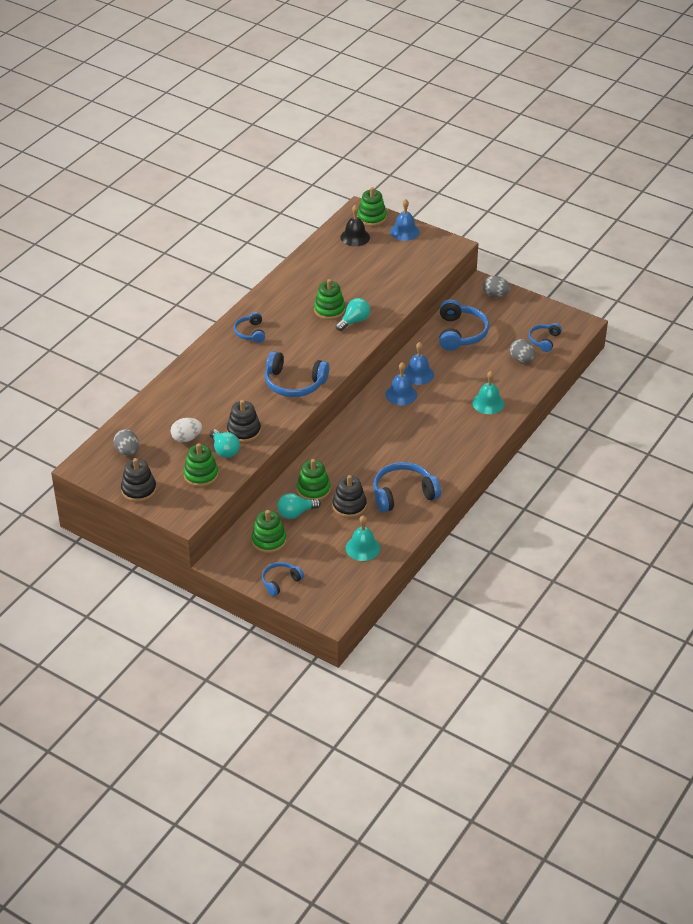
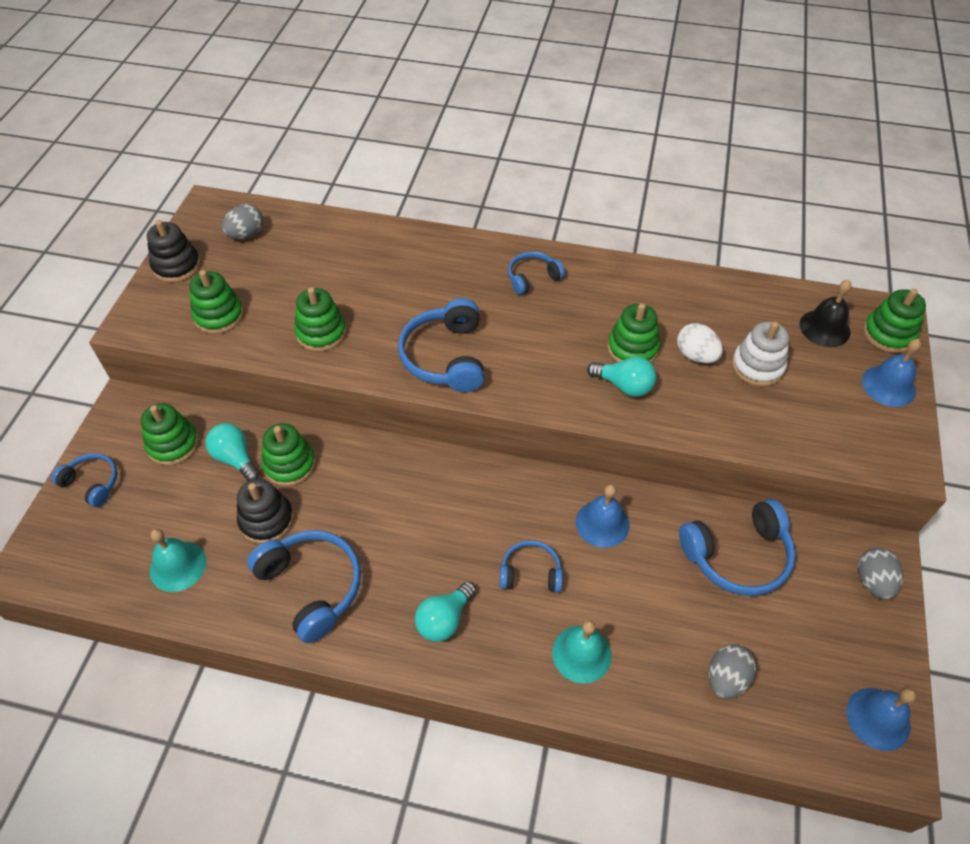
camera: 70 degrees right, 10 degrees up
(186, 438) = (288, 280): white egg -> white egg (696, 355)
(224, 450) = (275, 325): turquoise light bulb -> turquoise light bulb (444, 619)
(244, 431) = (321, 333): black stacking toy -> green stacking toy
(367, 270) = (757, 366): none -> white stacking toy
(401, 394) = (543, 514): blue bell -> blue bell (878, 718)
(544, 340) = (802, 704): blue headphones -> blue headphones (530, 573)

